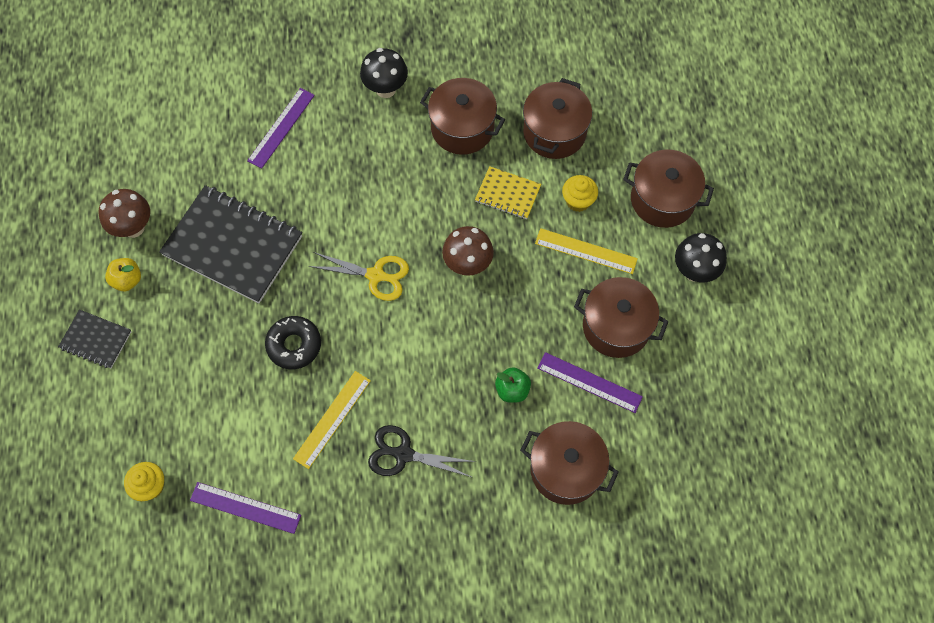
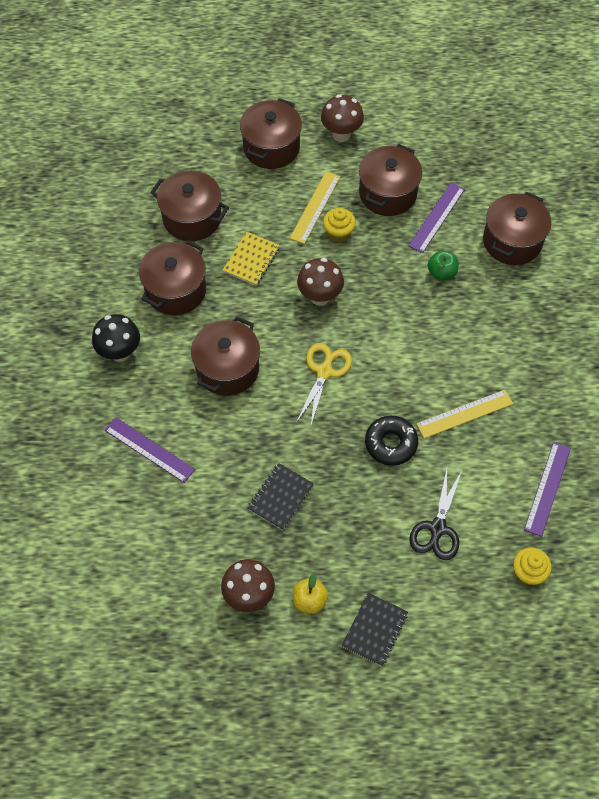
camera: 85 degrees left, 5 degrees down
(233, 246) = (280, 497): black notebook -> black notebook, size x0.50
(332, 419) = (464, 414): yellow ruler -> yellow ruler turned 60 degrees counterclockwise
(373, 185) = (227, 368): none -> brown pot
(403, 454) = (498, 358): black scissors -> black scissors (437, 528)
(578, 201) = (265, 207): yellow cupcake -> yellow cupcake (338, 233)
(694, 271) = (341, 134): black mushroom -> brown mushroom

